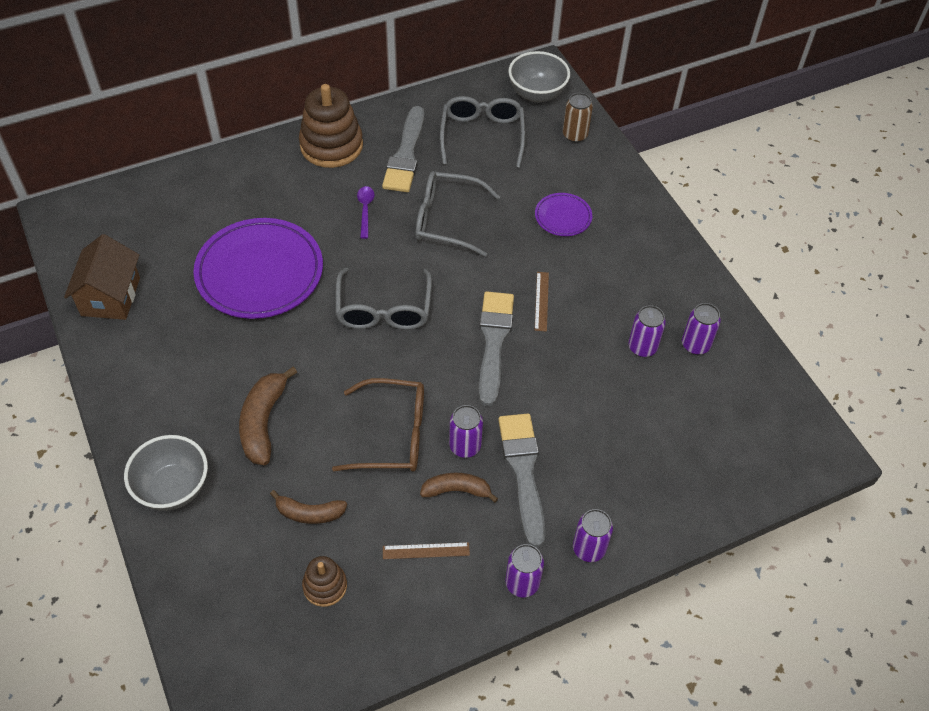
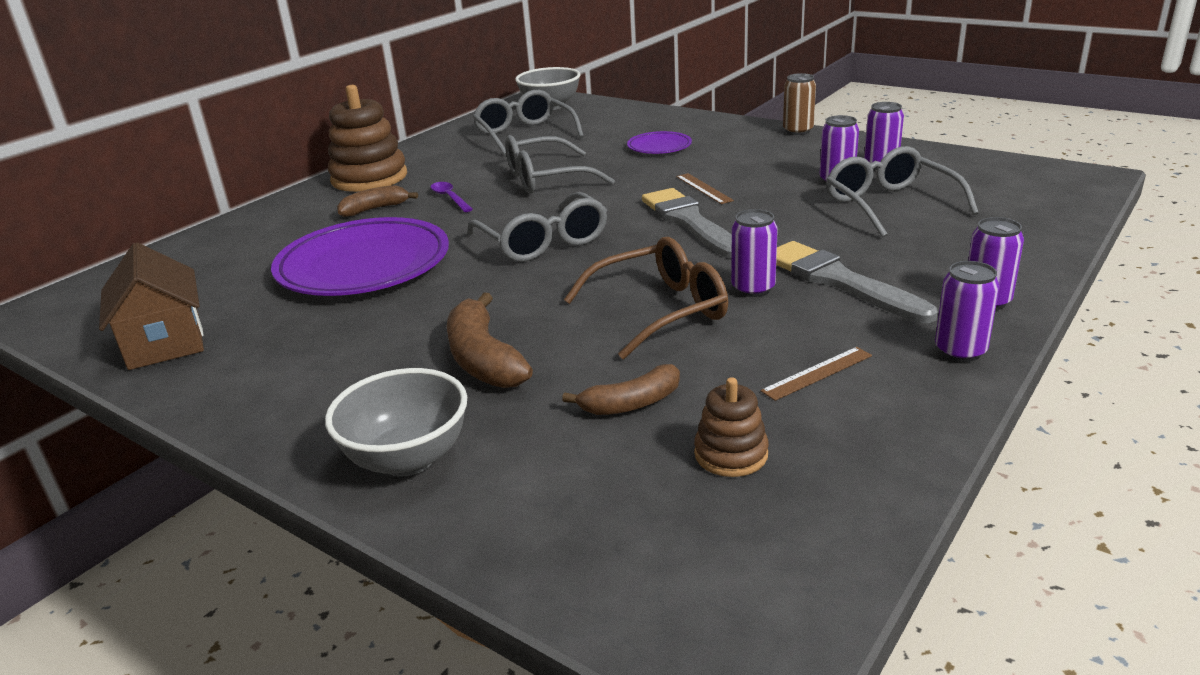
camera: 25 degrees left, 25 degrees down
(406, 154) = (458, 161): grey brush -> none
(456, 490) = (788, 319): brown banana -> brown banana (375, 209)
(575, 135) = (612, 113): brown can -> brown can (798, 131)
(645, 402) = (889, 205): none -> grey glasses

